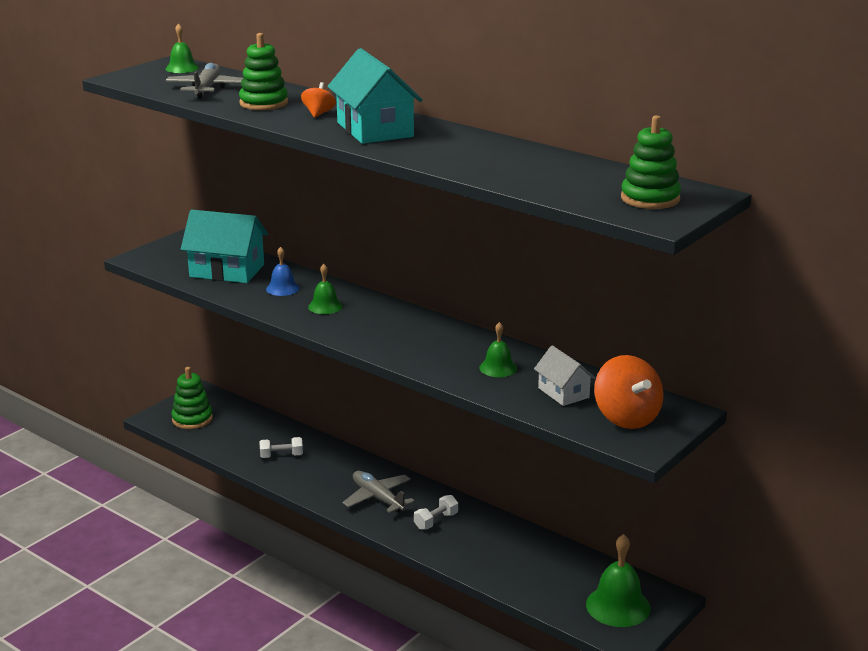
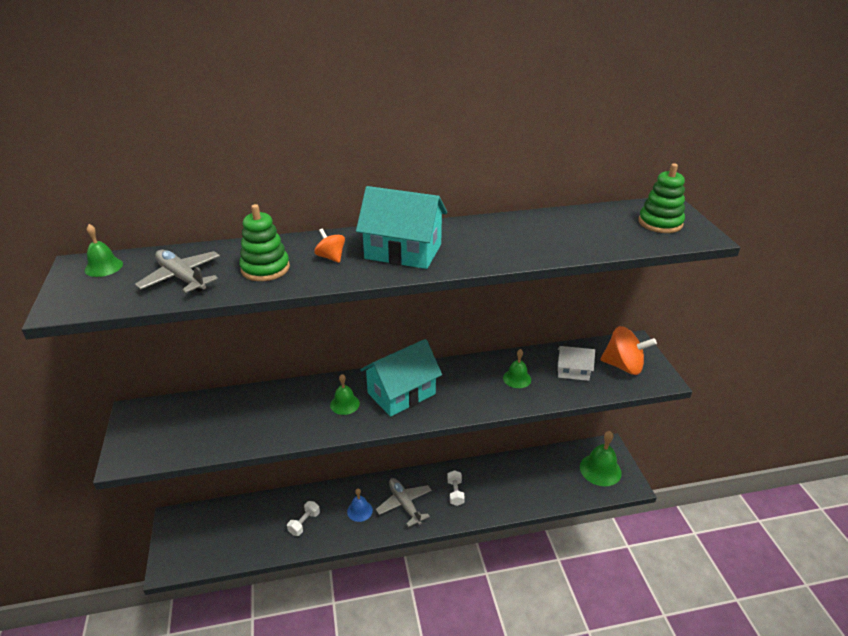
camera: 50 degrees left, 10 degrees up
(192, 419) = (198, 545): green stacking toy -> none
(227, 271) = (221, 422): turquoise house -> turquoise house (401, 393)
(282, 288) = (290, 409): blue bell -> blue bell (359, 511)
(378, 498) = (404, 504): grey plane -> grey plane turned 60 degrees clockwise

